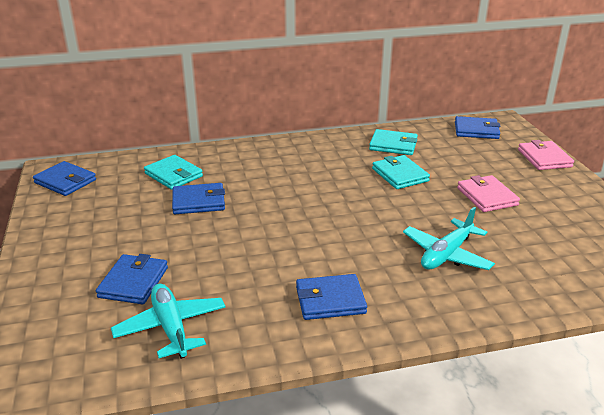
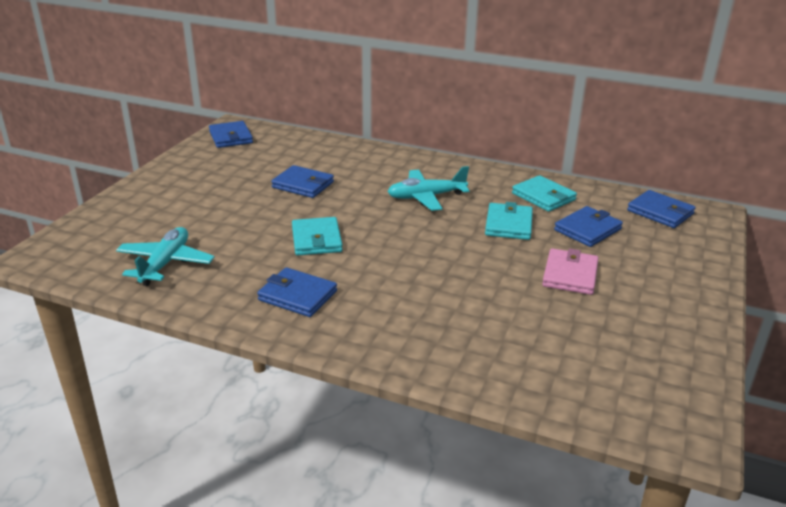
camera: 35 degrees right, 0 degrees up
(133, 282) = (182, 224): blue wallet -> blue wallet (587, 230)
(173, 175) = (312, 158): turquoise wallet -> turquoise wallet (316, 239)
(446, 254) = (449, 305): turquoise plane -> turquoise plane (426, 197)
(544, 158) = (700, 265): pink wallet -> none

